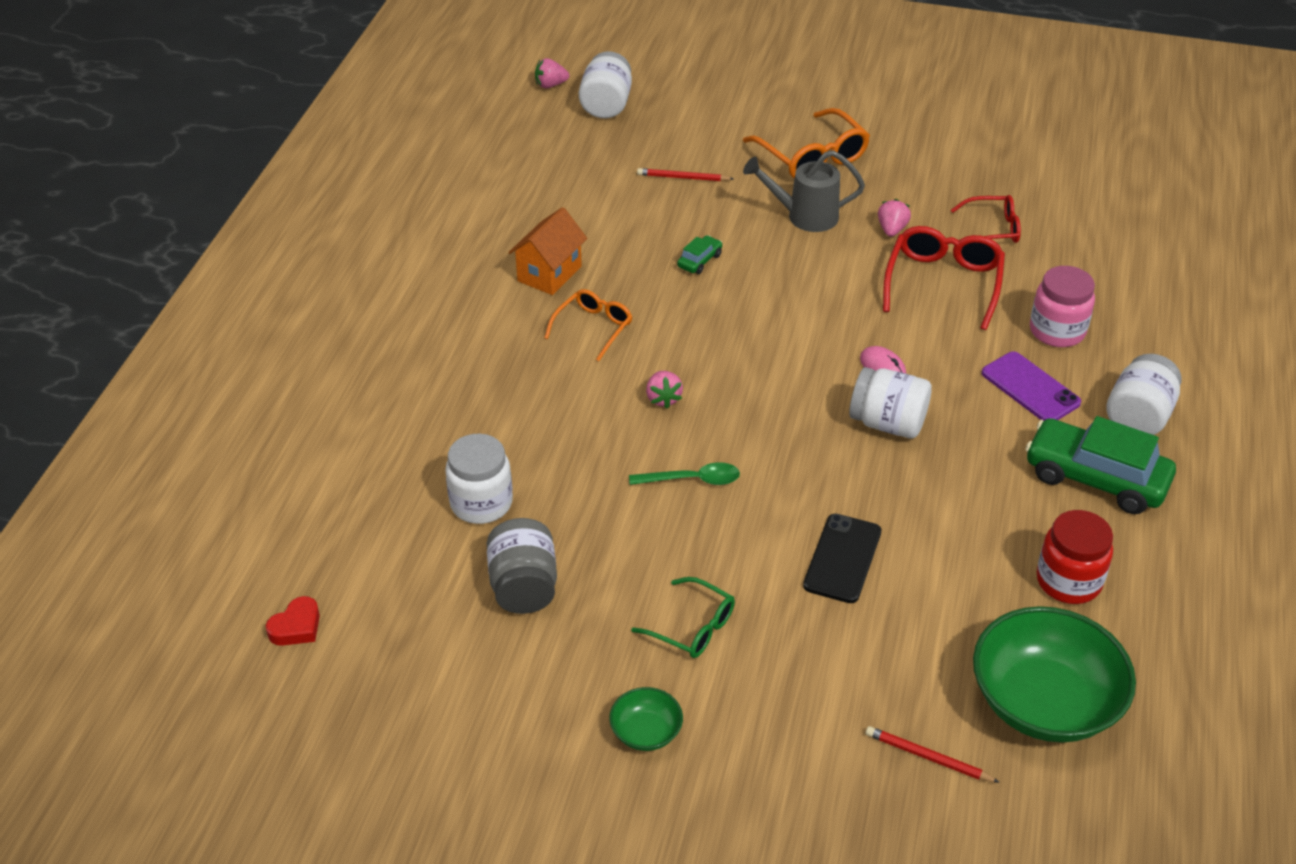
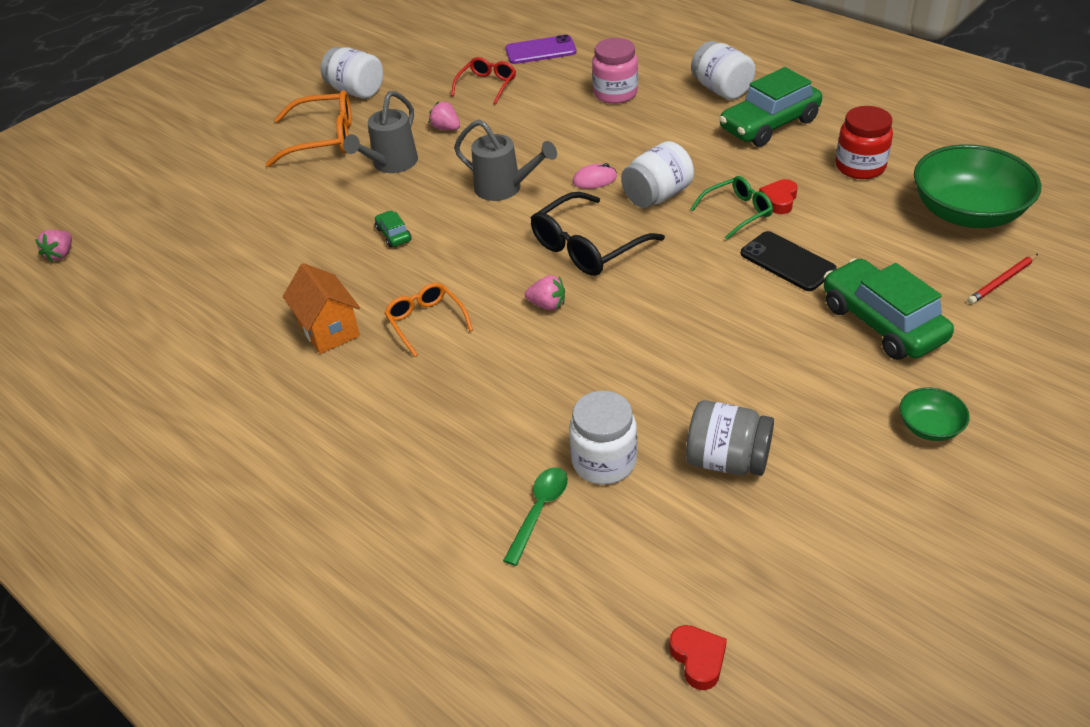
camera: 60 degrees left, 0 degrees up
(606, 105) = (131, 228): white jar -> white jar (356, 91)
(683, 177) = (278, 213): red pencil -> none
(693, 480) = (656, 316): green spoon -> green spoon (539, 510)
(693, 627) = (824, 365): green glasses -> green glasses (737, 212)
(767, 397) = (587, 247): none -> black glasses
(787, 661) = (882, 323): none -> green car
(820, 307) = (504, 188): none -> grey watering can
(943, 283) = (526, 124): red glasses -> none
(949, 524) = (779, 200): none -> red heart
(1030, 388) = (664, 122): purple phone -> purple phone (540, 50)

